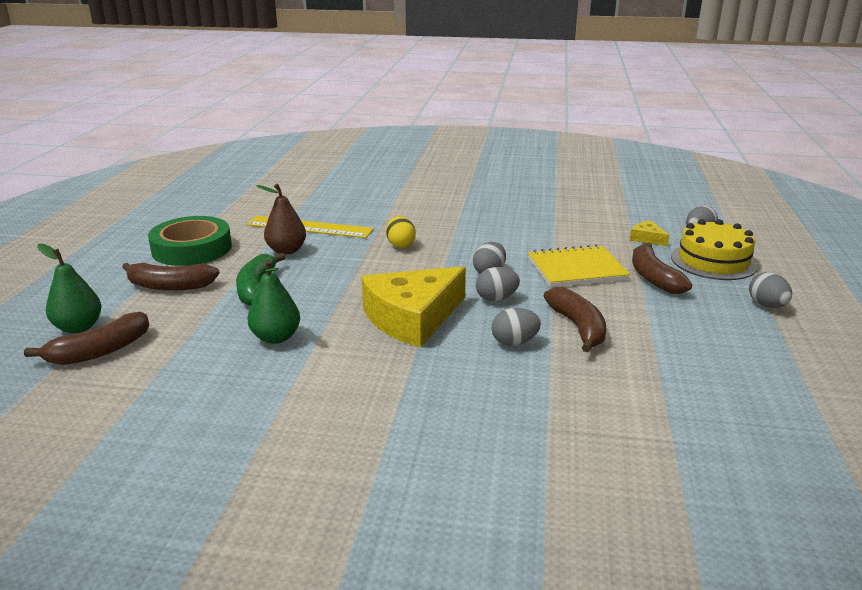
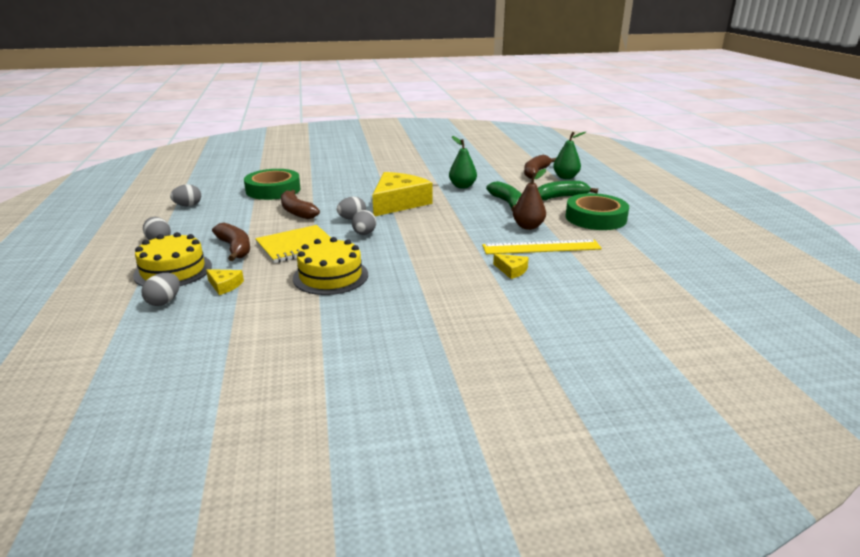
camera: 160 degrees right, 0 degrees up
(170, 286) = (561, 197): brown banana -> green banana
(367, 213) = (511, 270): none -> yellow cheese
(400, 245) = (448, 244): yellow egg -> none
(514, 342) = (333, 200): grey egg -> grey egg (188, 205)
(541, 232) = (330, 276): none -> yellow cake
(628, 397) = (273, 190): none -> green tape

